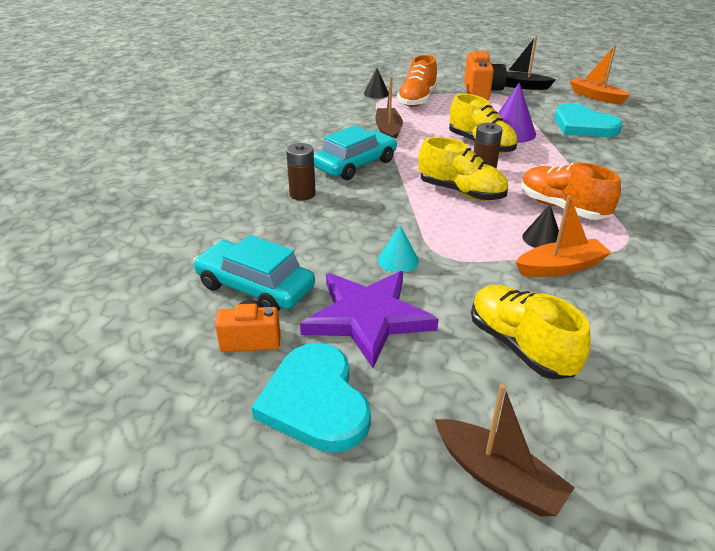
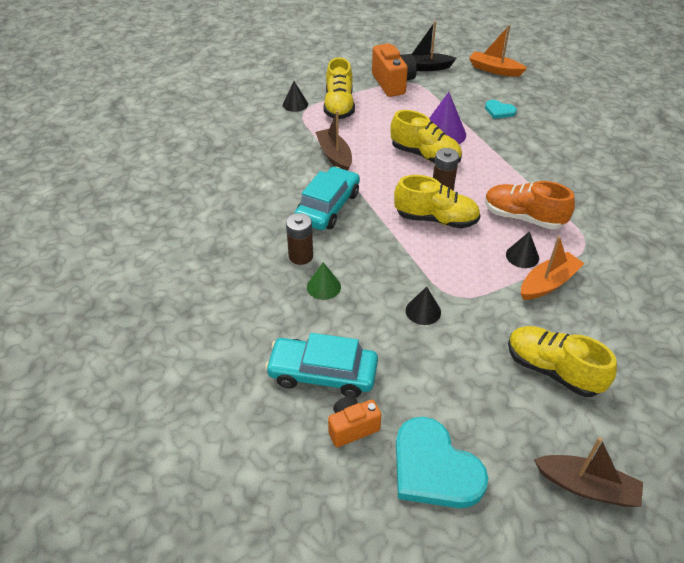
camera: 20 degrees left, 10 degrees up
(307, 220) = (323, 287): none -> green cone
(367, 317) = (430, 377): purple star -> none
(398, 260) = (423, 311): turquoise cone -> black cone
(417, 100) = (339, 106): orange shoe -> yellow shoe
(583, 125) = (499, 111): turquoise heart -> turquoise heart, size x0.50

